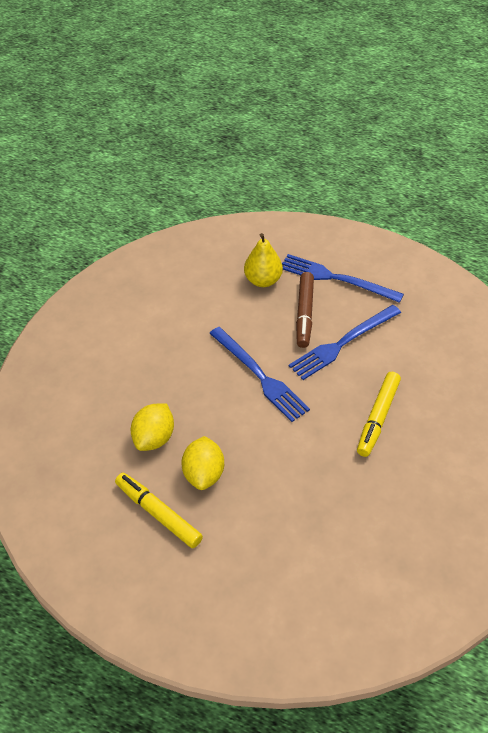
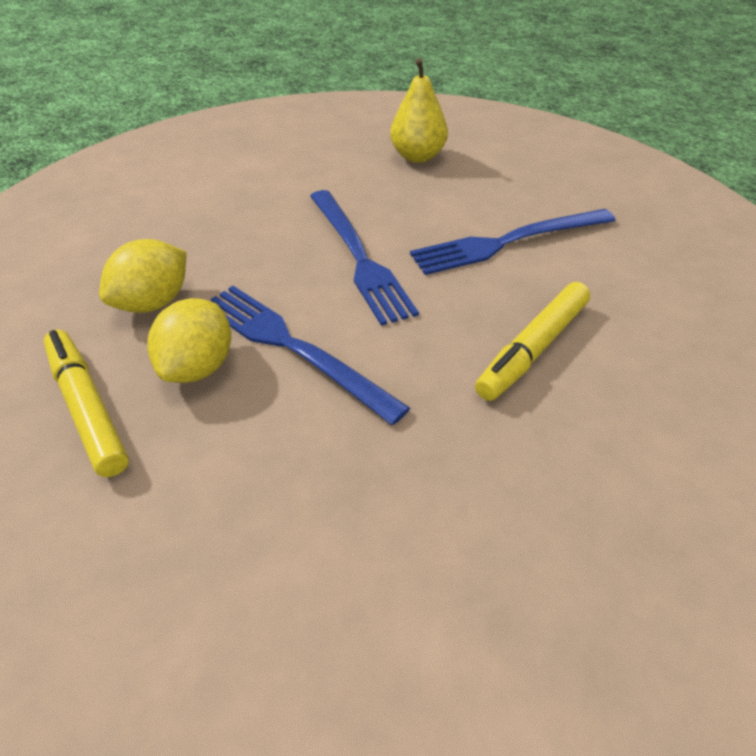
camera: 15 degrees right, 5 degrees down
(304, 313) = (462, 199): brown marker -> none
(336, 278) = (525, 170): blue fork -> blue fork (293, 348)

